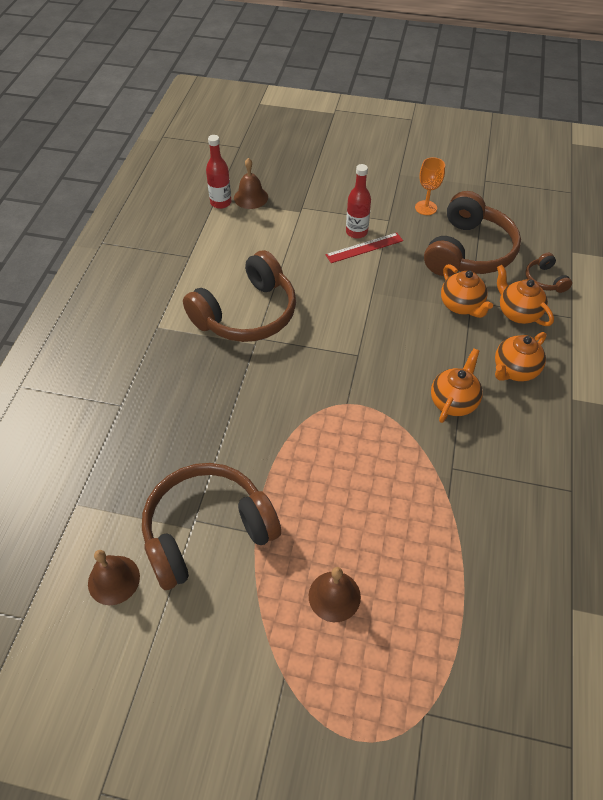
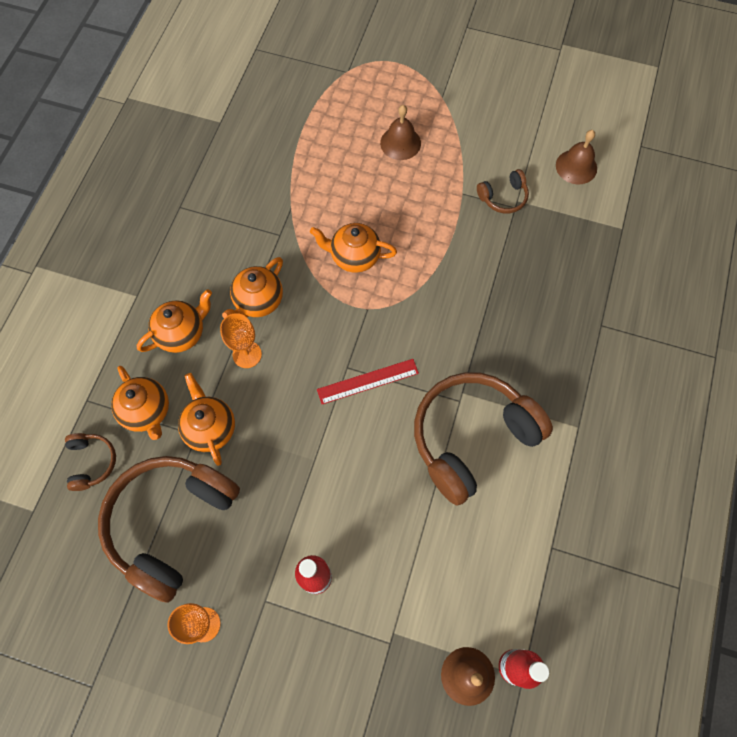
camera: 175 degrees left, 15 degrees up
(207, 531) = (503, 197): brown headphones -> brown headphones, size x0.44
(364, 248) = (310, 543): red ruler -> red ruler (368, 381)
(368, 451) = (354, 257): none -> orange teapot
(449, 358) = (247, 354): none -> orange goblet

